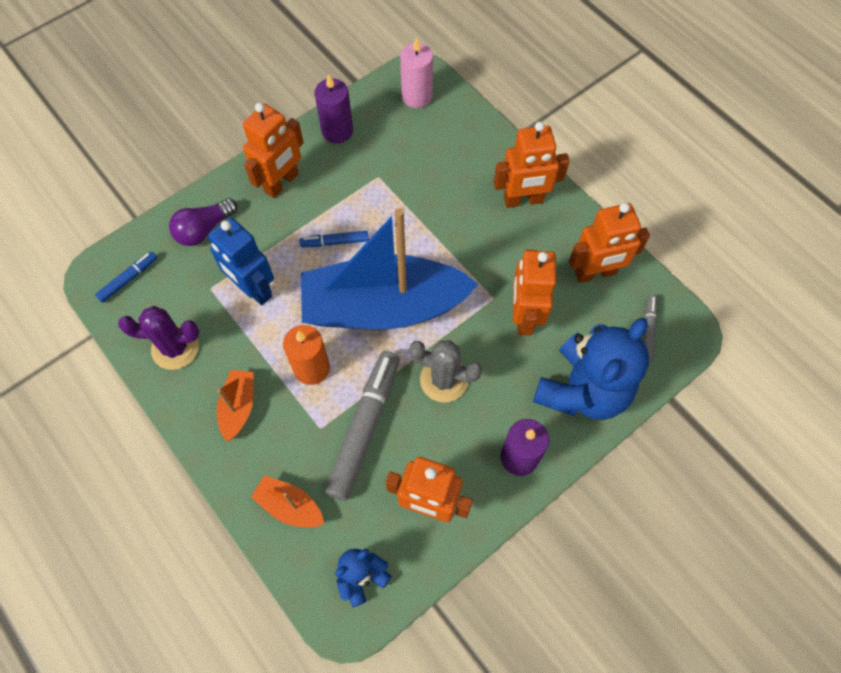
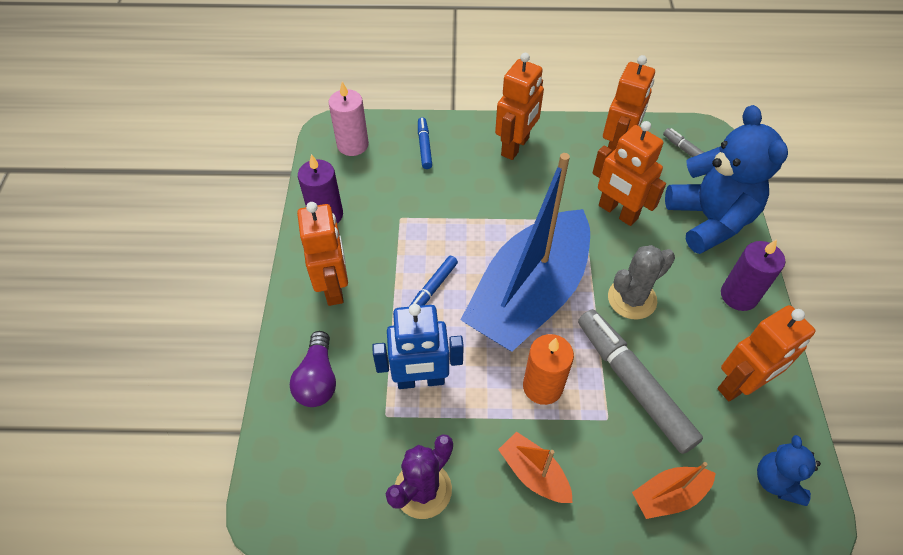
camera: 50 degrees left, 10 degrees down
(128, 279) = (305, 483): blue marker -> blue marker (424, 146)

